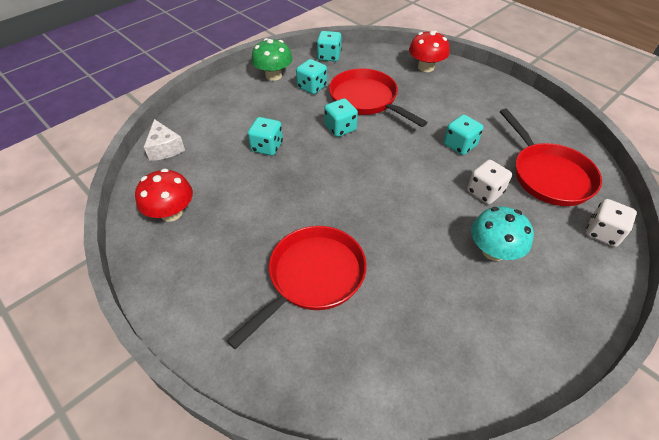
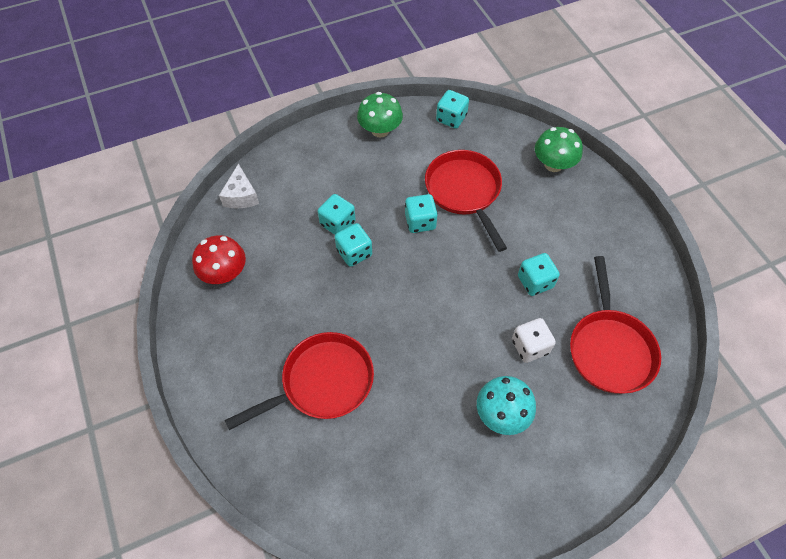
camera: 20 degrees right, 10 degrees up
(312, 87) = (414, 158): turquoise dice -> turquoise dice (354, 253)
(426, 67) = (553, 164): red mushroom -> green mushroom
(602, 233) = (624, 432): white dice -> none

